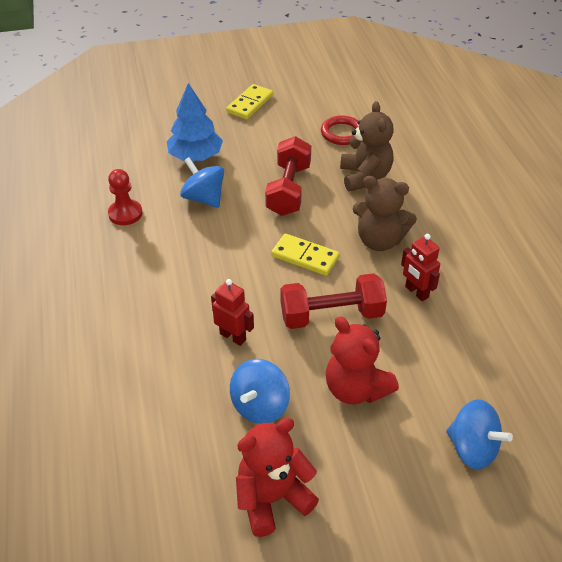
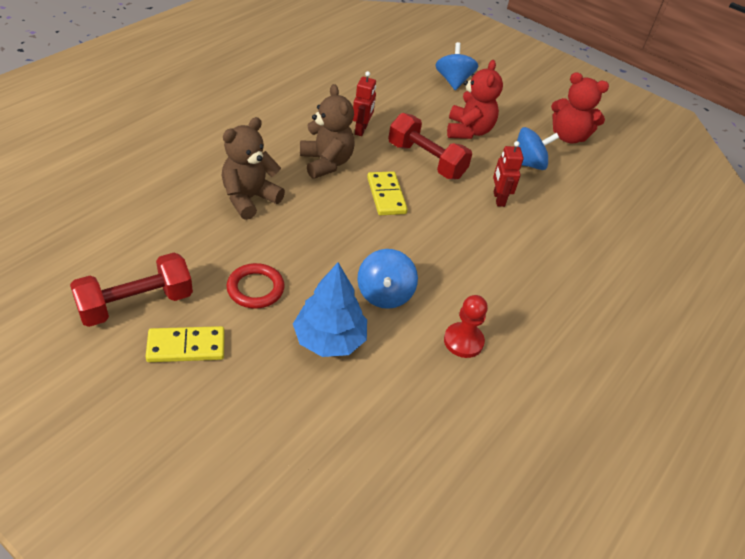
camera: 135 degrees left, 0 degrees up
(288, 190) = (315, 240): red dumbbell -> red dumbbell (136, 304)
(342, 133) = (187, 240): red ring -> red ring (255, 289)

